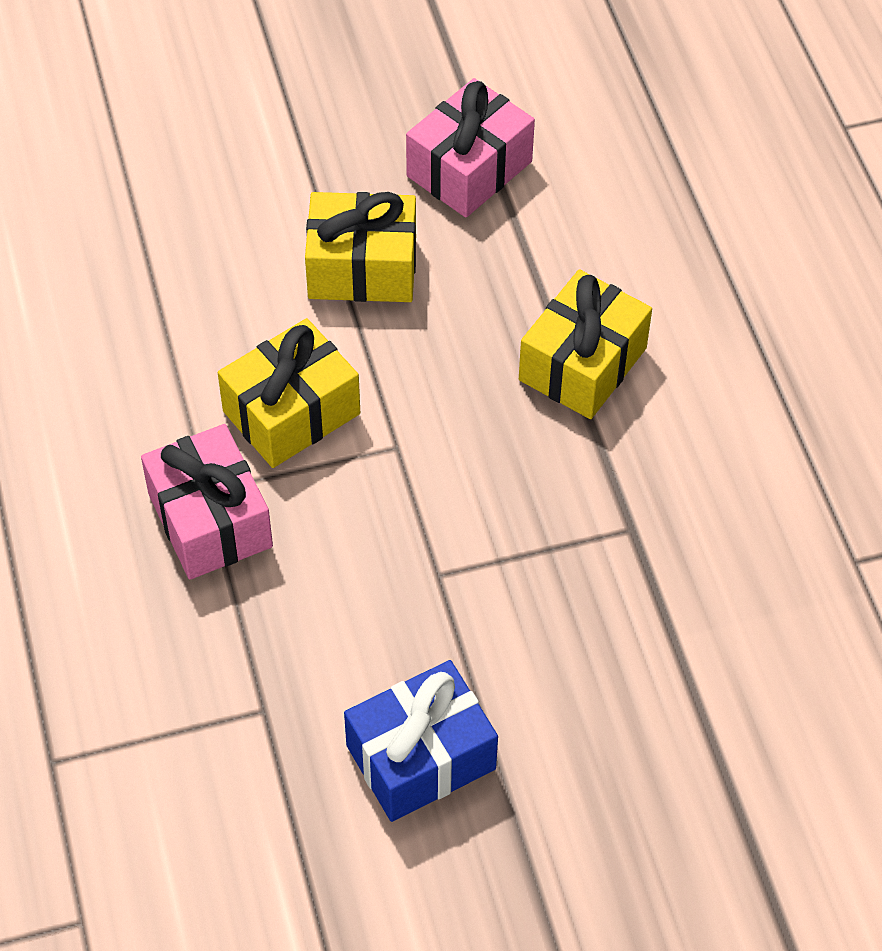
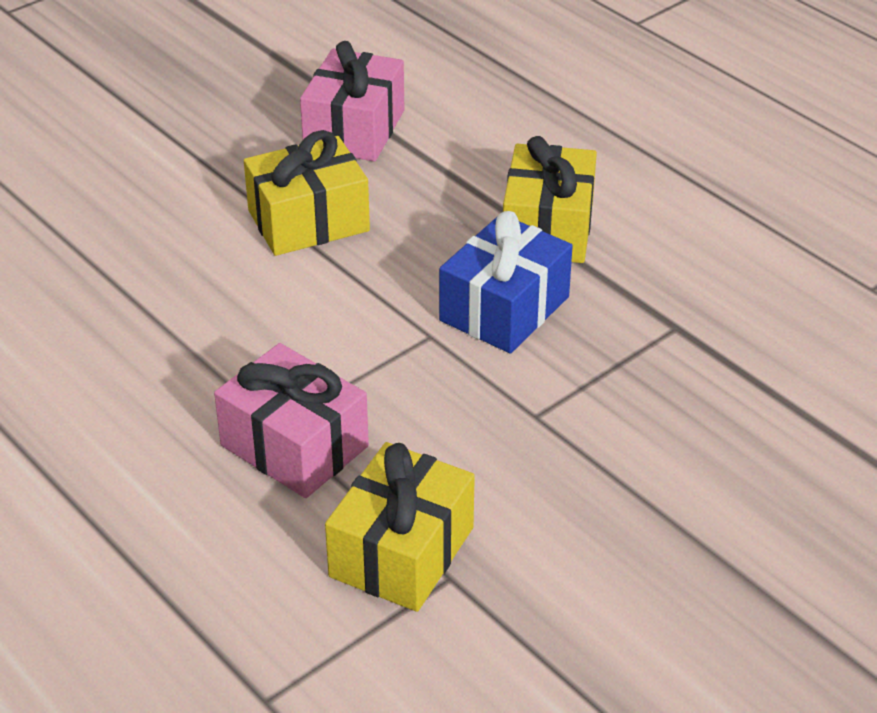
camera: 25 degrees left, 15 degrees down
(291, 412) = (316, 341): yellow gift -> yellow gift (401, 552)
(421, 757) = (622, 559): blue gift -> blue gift (504, 309)

